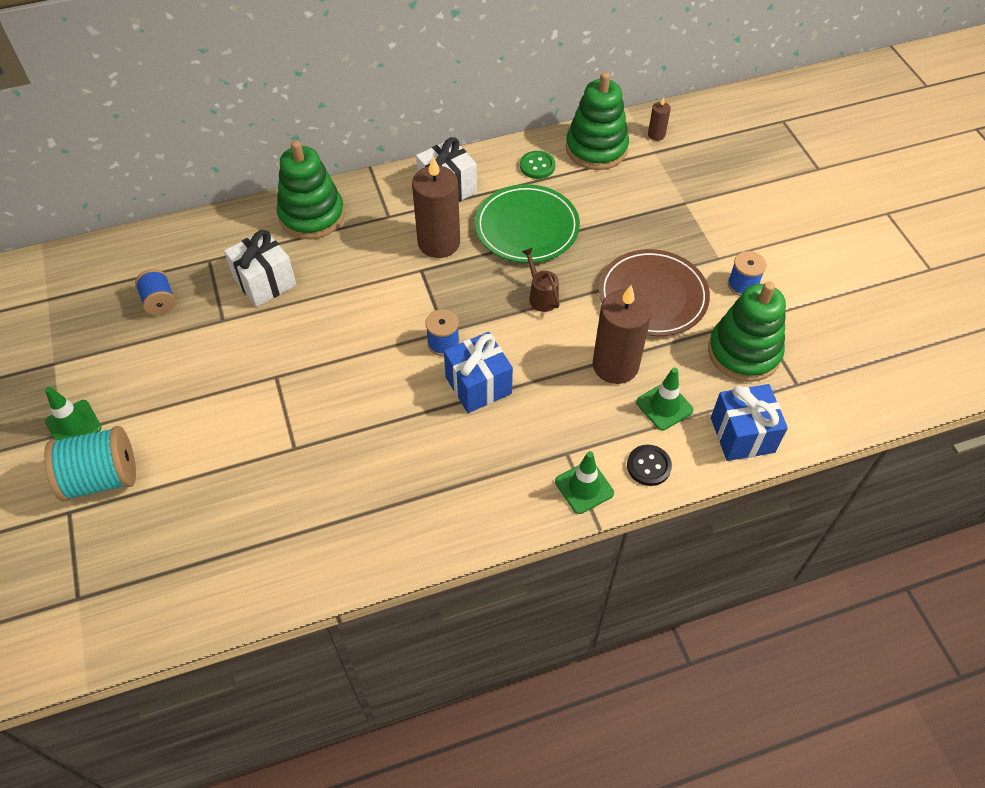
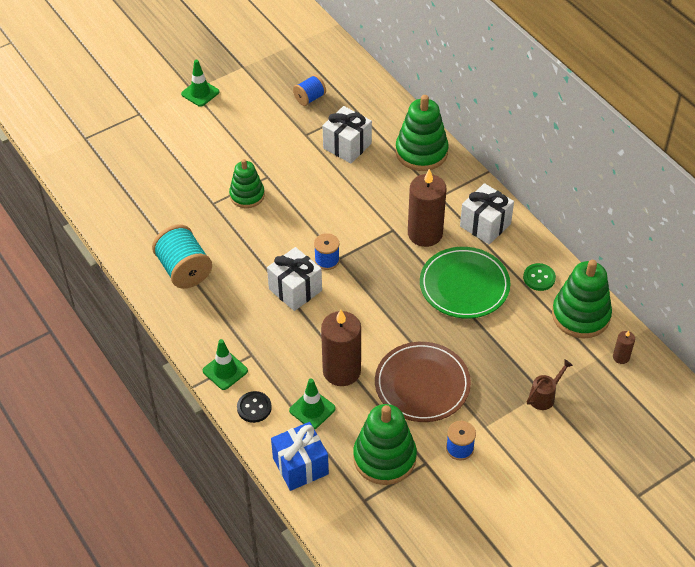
camera: 75 degrees right, 5 degrees down
(102, 478) = (166, 119): turquoise spool -> turquoise spool (184, 270)
(298, 405) = (247, 195): none -> green stacking toy
(478, 385) = (295, 290): blue gift -> white gift
(541, 296) = (394, 310): brown watering can -> brown watering can (544, 396)

